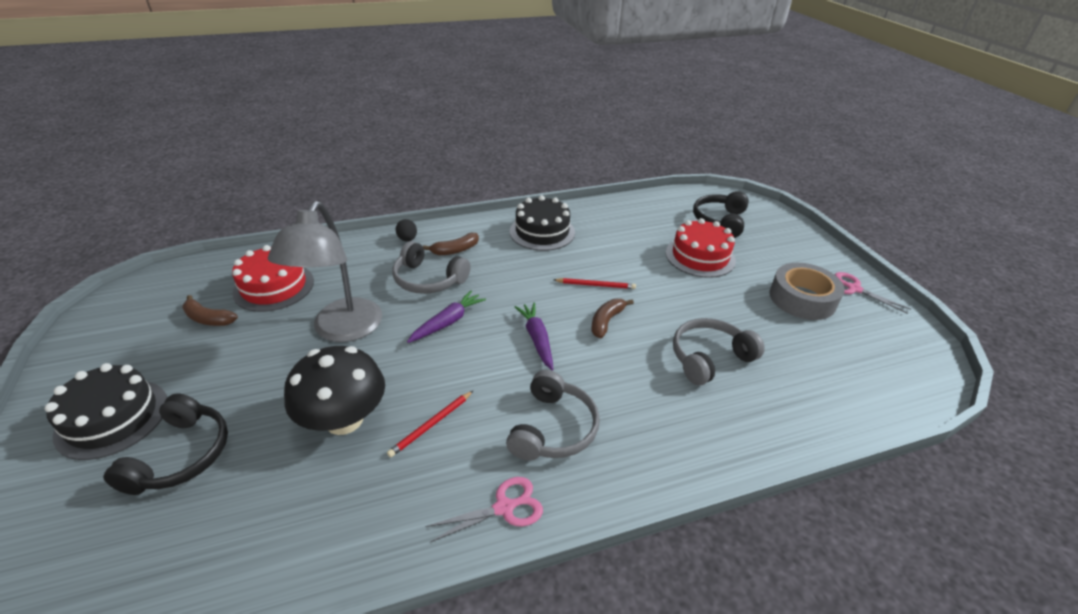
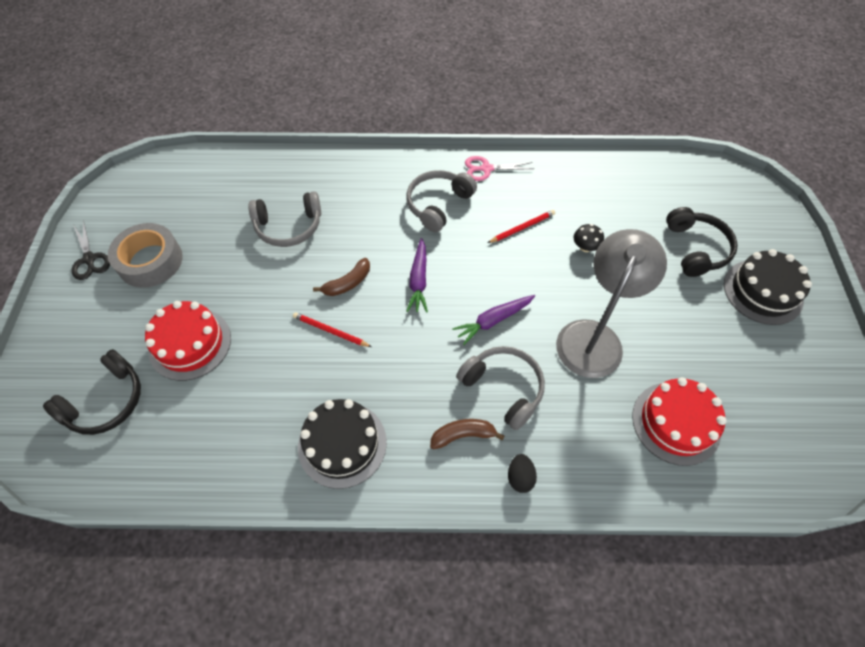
camera: 160 degrees left, 20 degrees up
(181, 455) = (696, 249): black headphones -> black headphones turned 150 degrees clockwise
(208, 319) = (731, 388): brown banana -> none
(344, 419) = (585, 247): black mushroom -> black mushroom, size x0.43
(853, 289) = (89, 259): pink scissors -> black scissors

